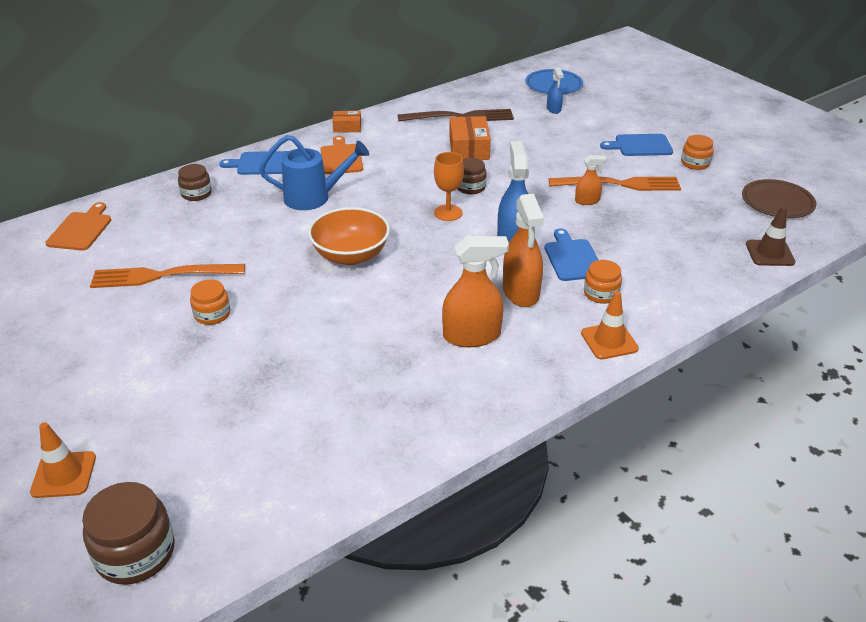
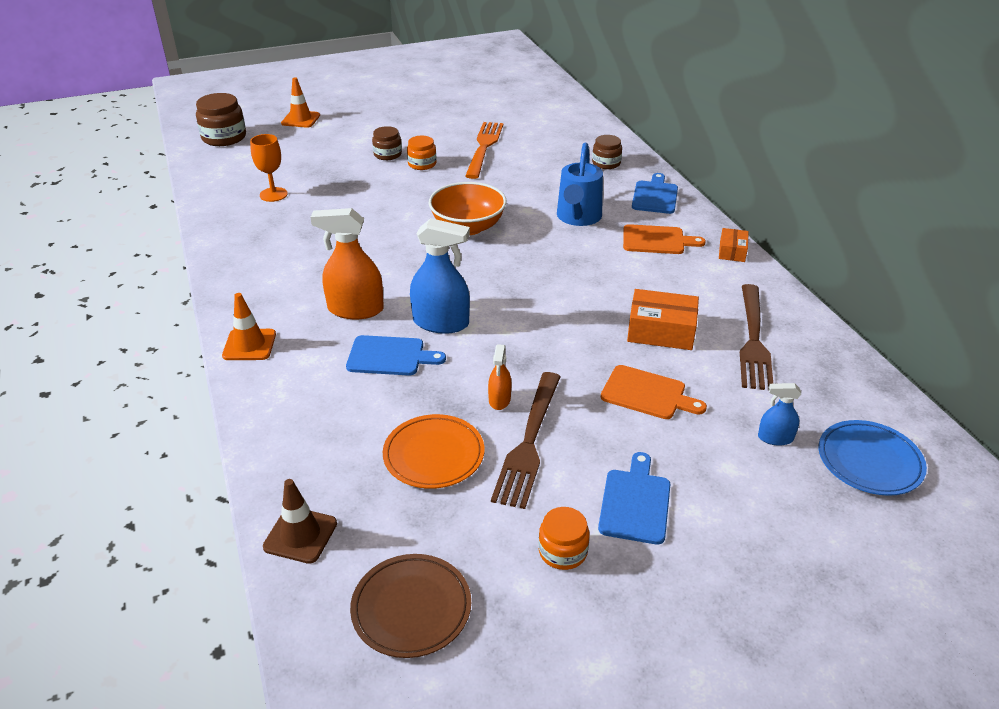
camera: 105 degrees right, 0 degrees up
(81, 229) = (566, 119): orange cutting board -> orange cutting board (647, 394)
(448, 213) = (517, 291): orange goblet -> orange goblet (273, 194)
(470, 187) = (565, 315): brown jar -> brown jar (387, 154)
(472, 336) = (314, 271): orange spray bottle -> none
(601, 293) = (319, 360): orange jar -> none
(619, 184) = (529, 442): orange fork -> brown fork
(660, 217) = (434, 455): none -> orange plate

